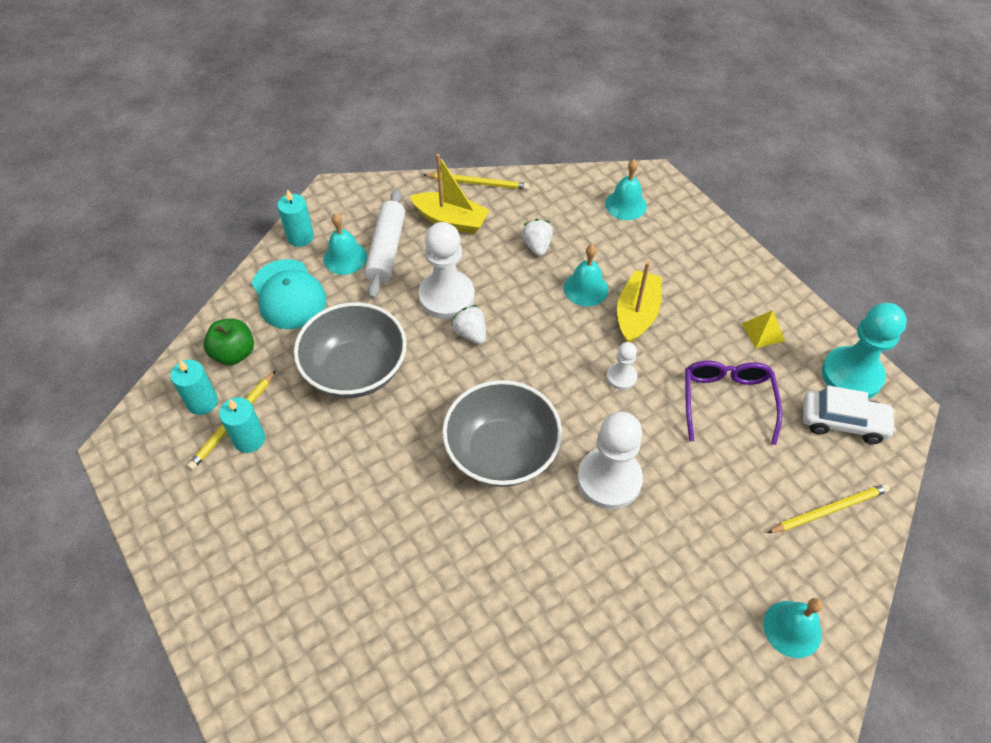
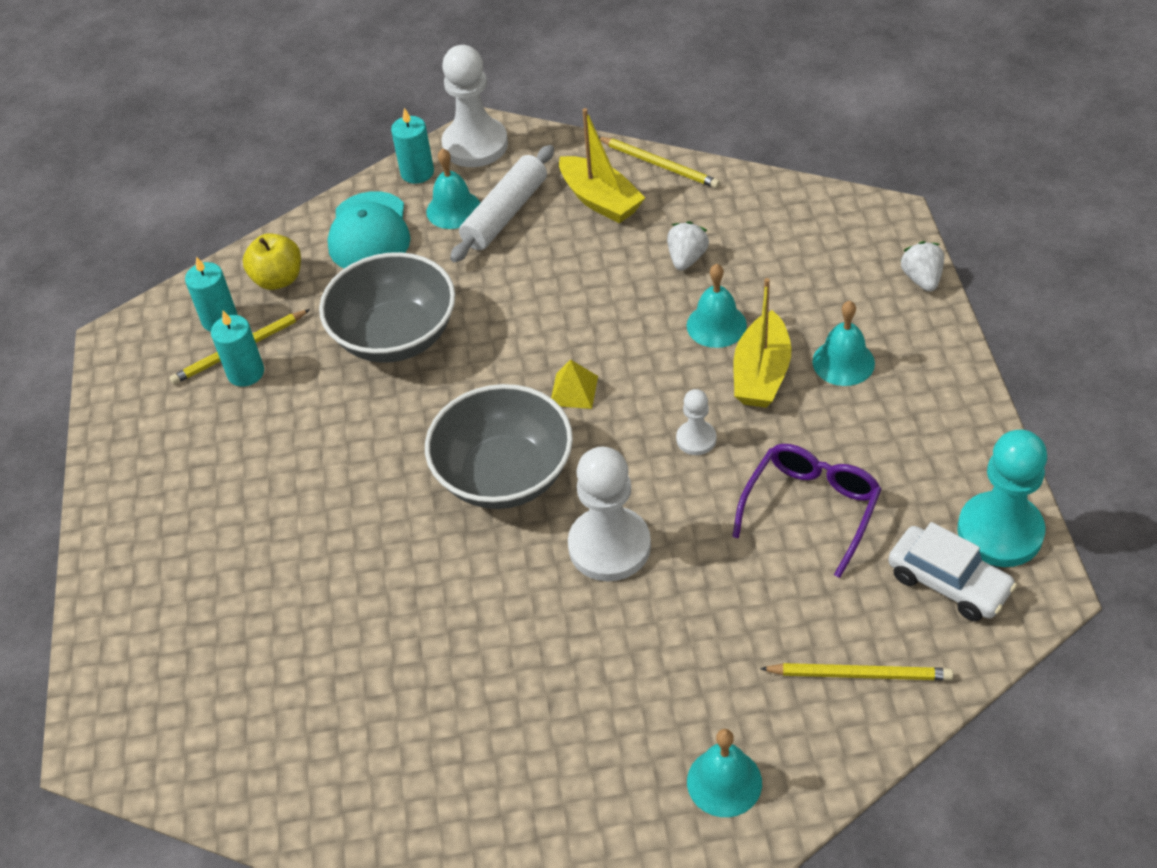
camera: 30 degrees right, 5 degrees down
(234, 353) = (278, 279): green apple -> yellow apple
(446, 296) = (543, 286): white pawn -> white pawn (475, 145)
(470, 333) = (546, 335): white strawberry -> white strawberry (922, 279)
(625, 205) = (831, 239): turquoise bell -> turquoise bell (843, 362)
(636, 314) = (761, 374): yellow boat -> yellow boat turned 150 degrees clockwise
(763, 332) = (913, 444): yellow pyramid -> yellow pyramid (573, 390)

